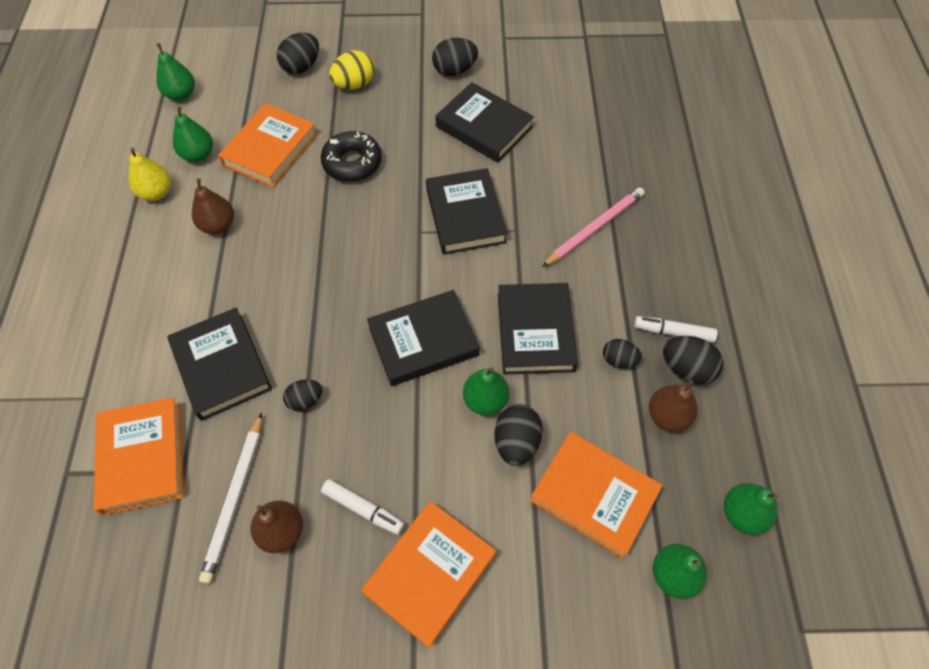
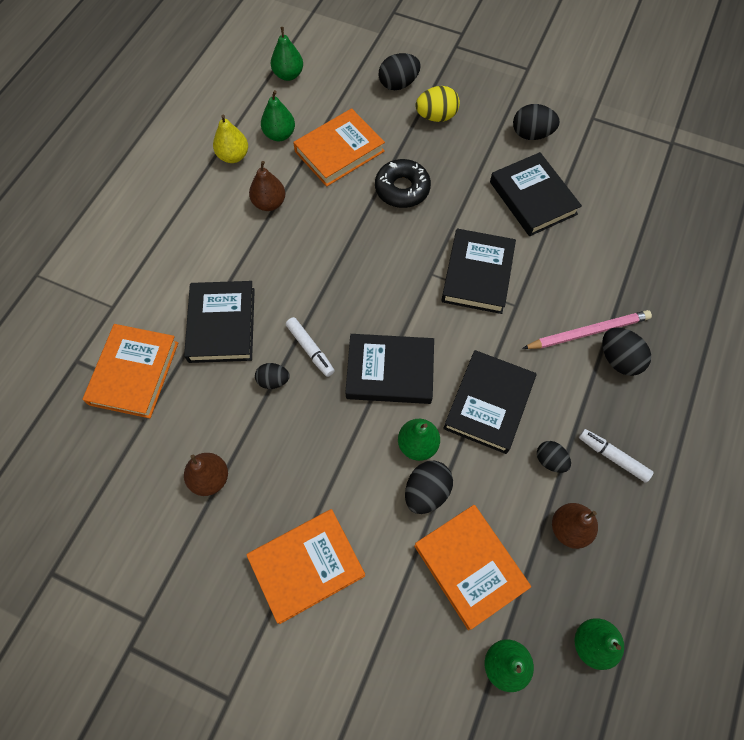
camera: 25 degrees right, 5 degrees up
(235, 498) = (187, 436): white pencil -> none
(363, 509) = (279, 489): white marker -> white marker (310, 349)
(686, 369) = (608, 495): black egg -> black egg (619, 359)

